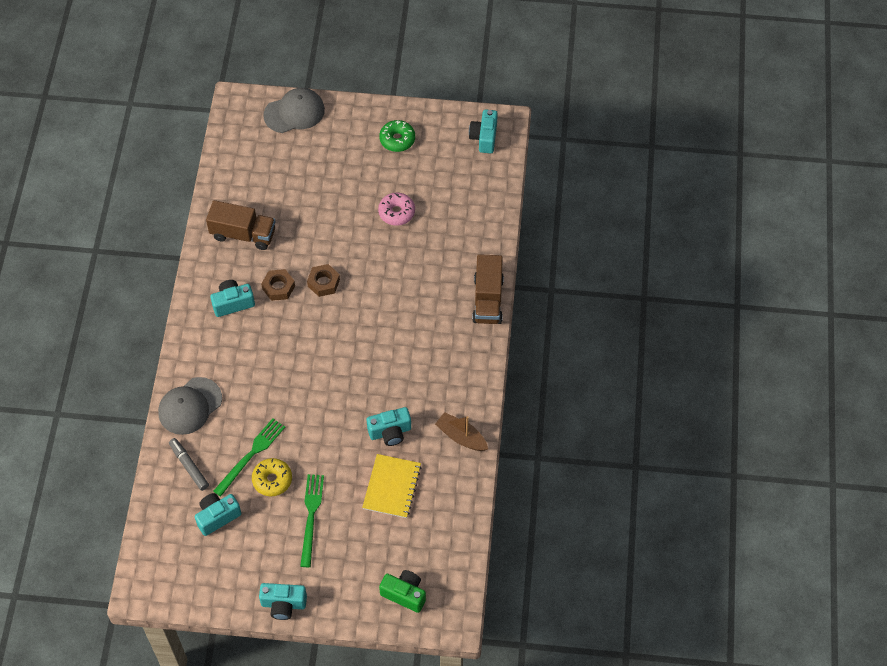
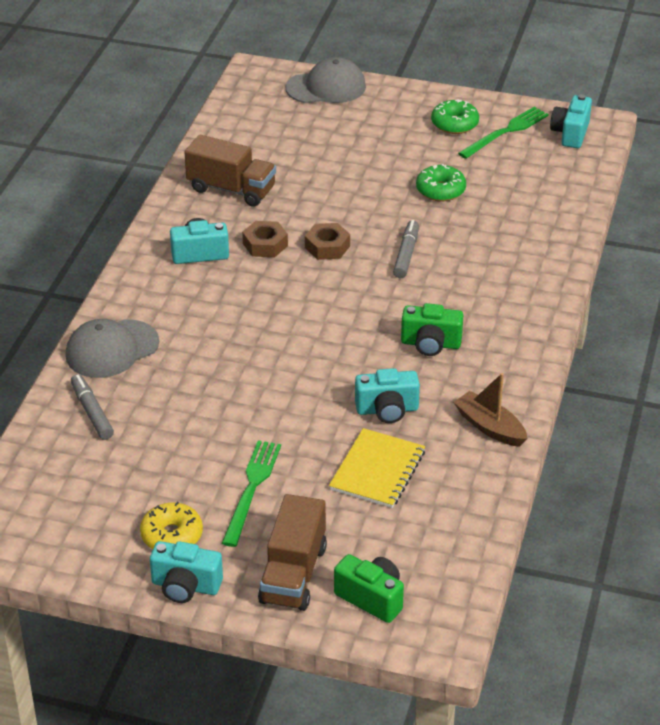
camera: 10 degrees right, 20 degrees down
(217, 517) = (116, 472): turquoise camera -> none
(251, 455) = (182, 410): green fork -> green fork (506, 132)
(272, 480) = (205, 441): yellow donut -> yellow donut (172, 535)
(381, 282) = (406, 254): none -> grey marker
(396, 212) = (440, 190): pink donut -> green donut
(411, 366) = (430, 344): none -> green camera
(488, 299) = (551, 288): brown truck -> brown truck (293, 574)

